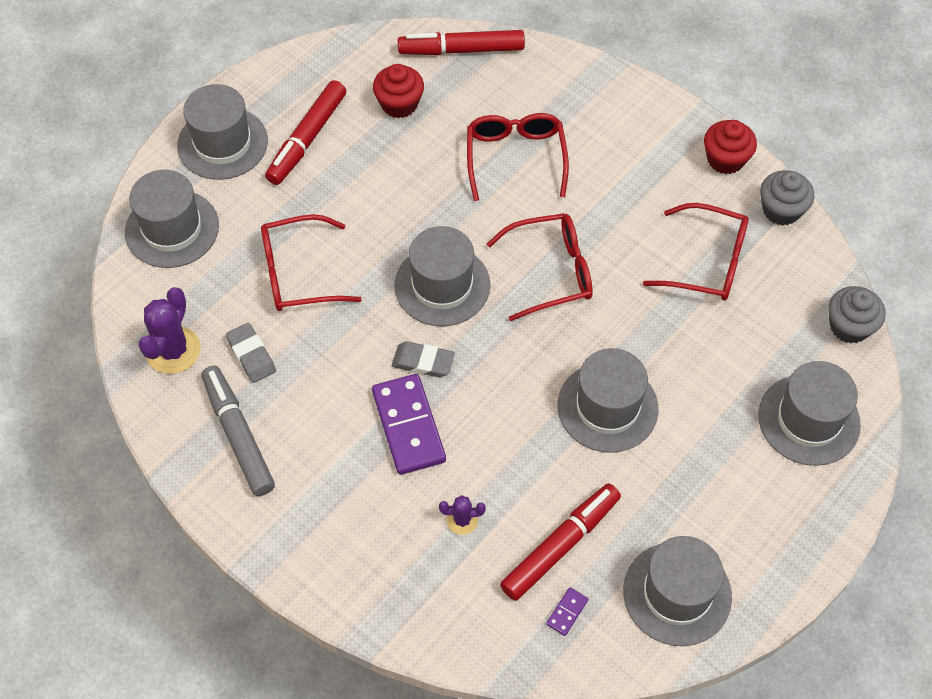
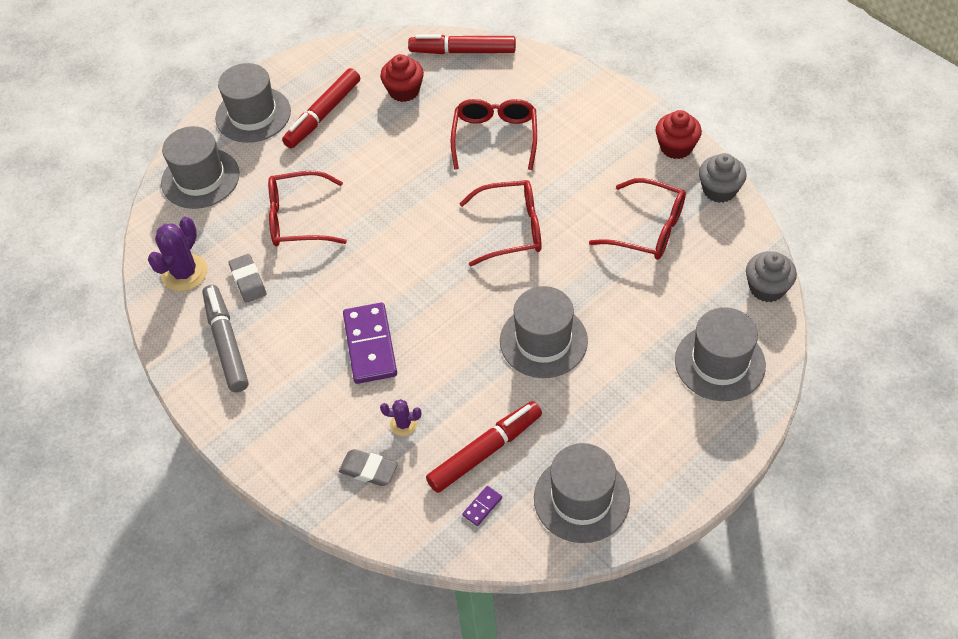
camera: 10 degrees right, 5 degrees down
(423, 362) = (391, 295): grey eraser -> grey eraser (368, 470)
(442, 285) = (417, 234): grey hat -> none

